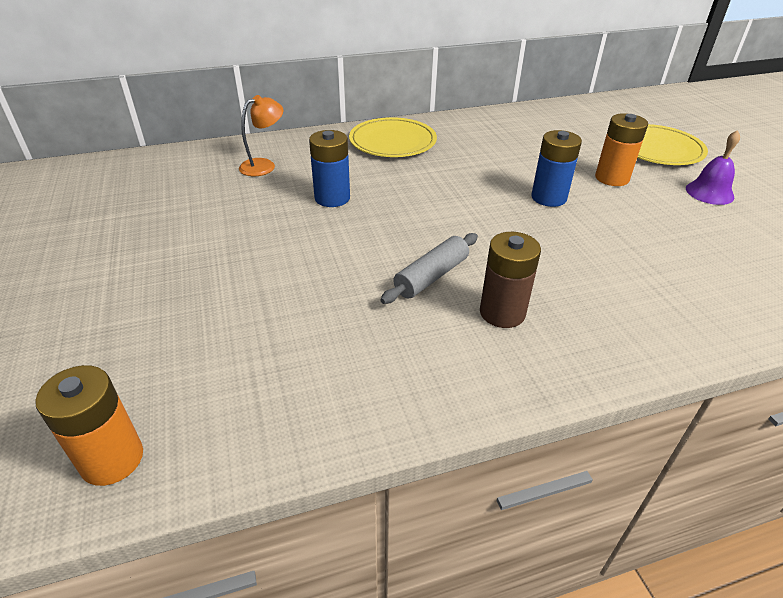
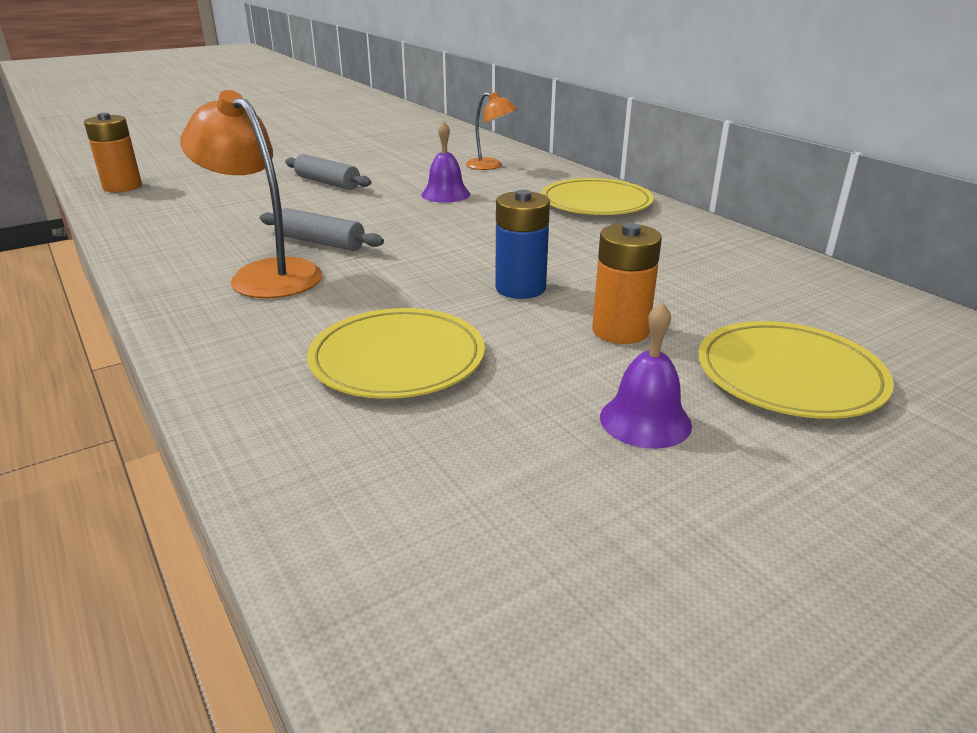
camera: 75 degrees right, 10 degrees down
(244, 261) = (327, 183): none -> grey rolling pin
(332, 198) = (445, 194): blue battery -> purple bell
(502, 312) = (265, 274): brown battery -> orange lamp
(656, 257) = (397, 359): none -> yellow plate

